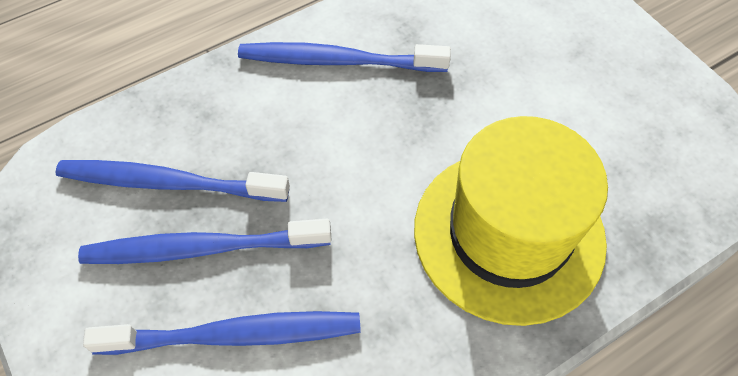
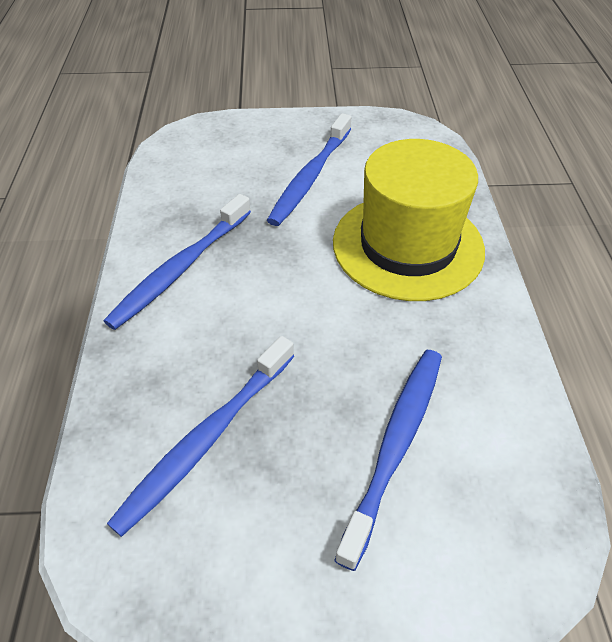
camera: 60 degrees left, 10 degrees down
(202, 248) = (295, 438): blue toothbrush -> blue toothbrush (310, 177)

